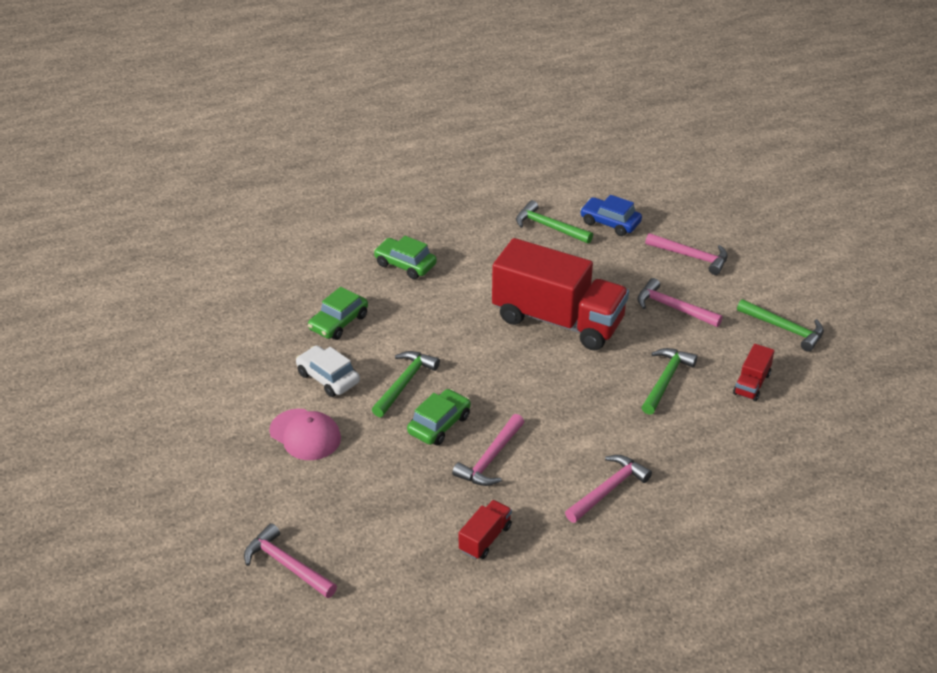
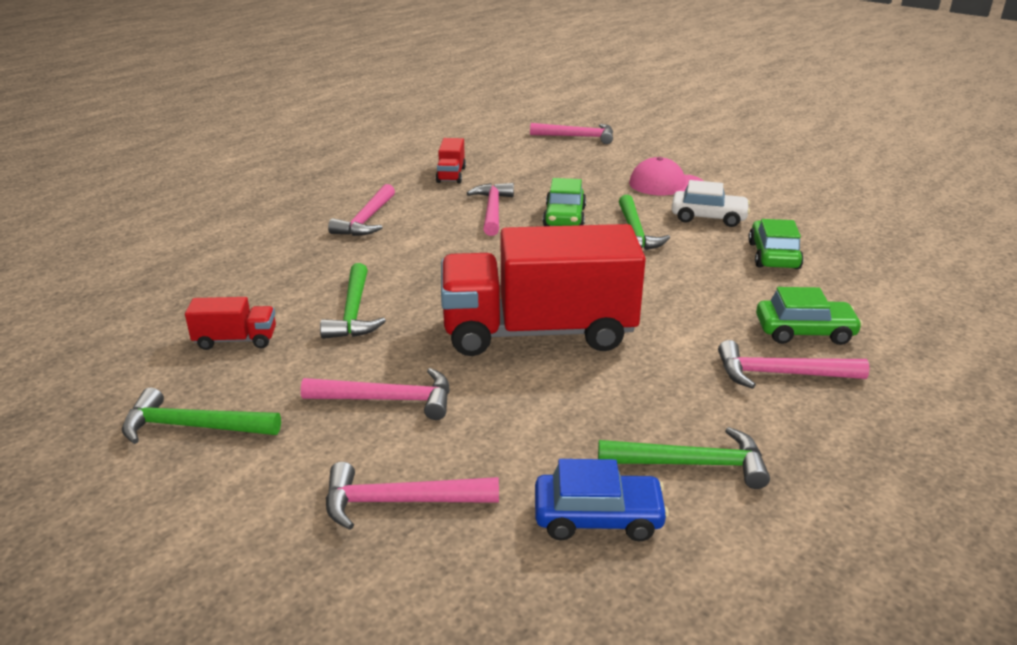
camera: 150 degrees right, 10 degrees down
(453, 248) = (781, 374): none -> pink hammer
(751, 384) = (236, 340): red truck -> red truck turned 90 degrees clockwise

